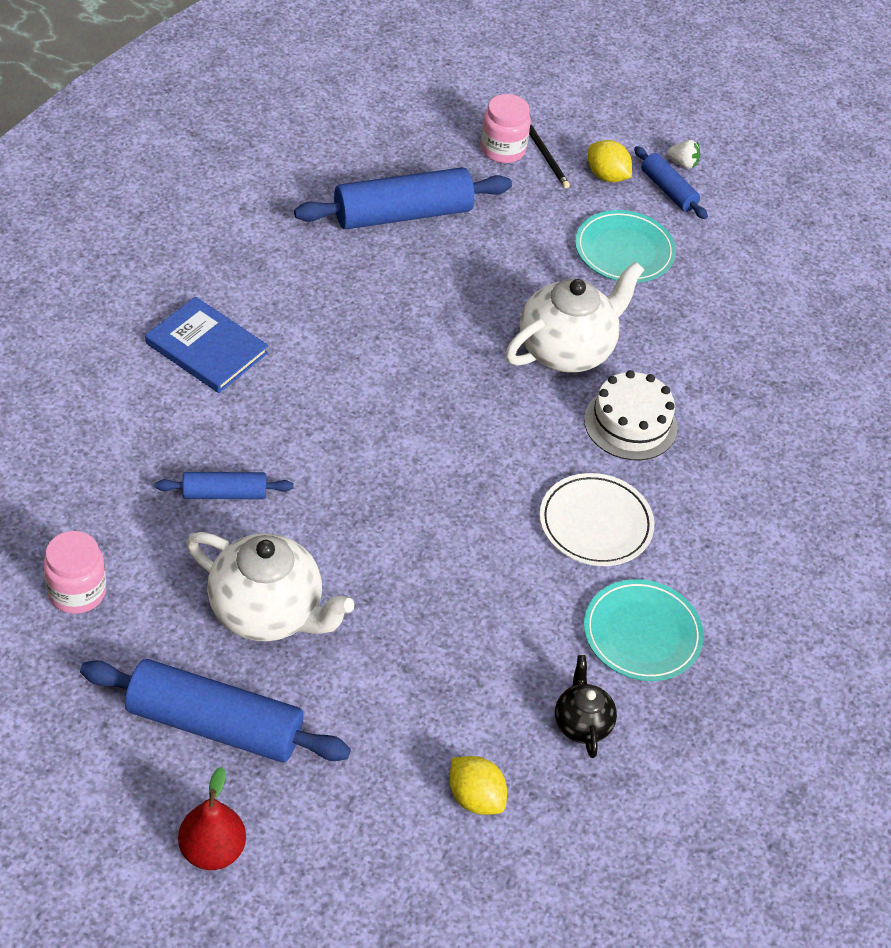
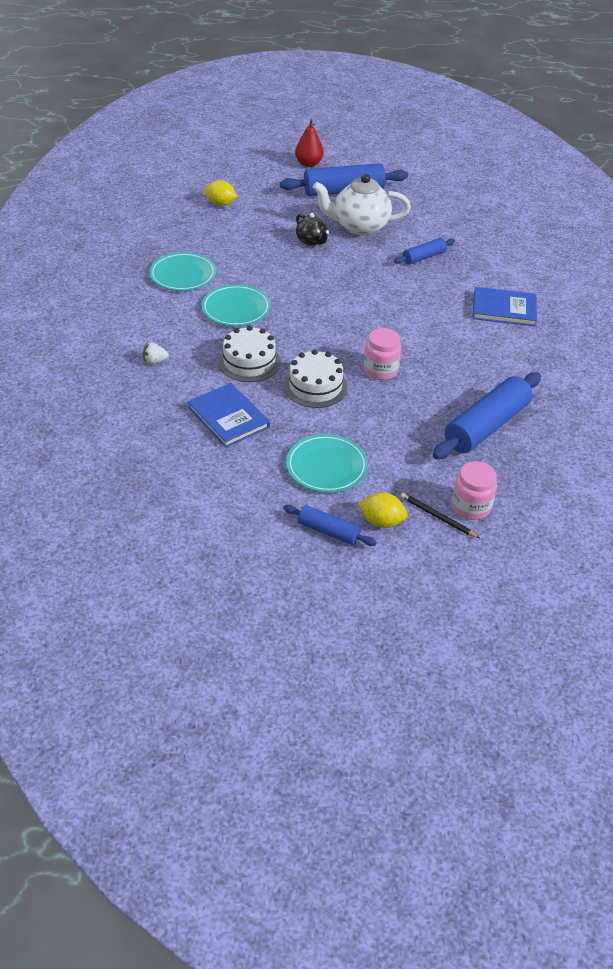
camera: 155 degrees right, 5 degrees down
(77, 592) = (442, 207): pink jar -> pink jar (380, 370)
(566, 350) = (315, 386): white teapot -> white cake
(582, 723) = (191, 237): black teapot -> black teapot (311, 241)
(595, 523) = (236, 309): white plate -> turquoise plate
(682, 163) = (333, 562): white strawberry -> white strawberry (155, 361)
(703, 356) = (228, 417): none -> blue book

